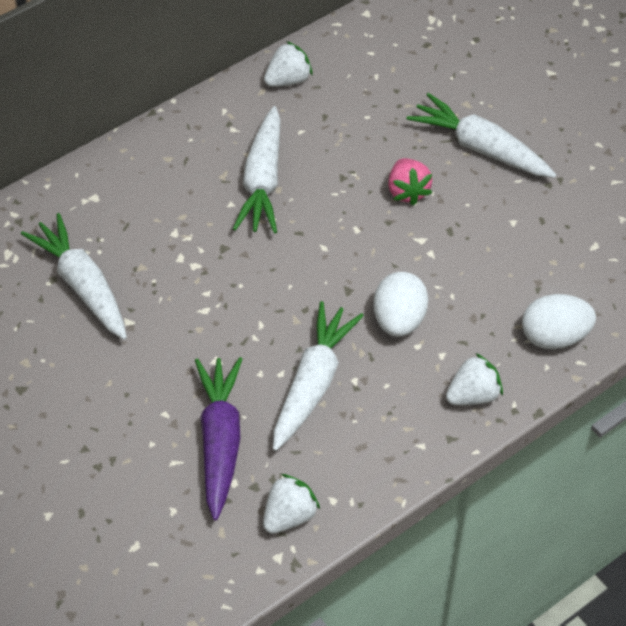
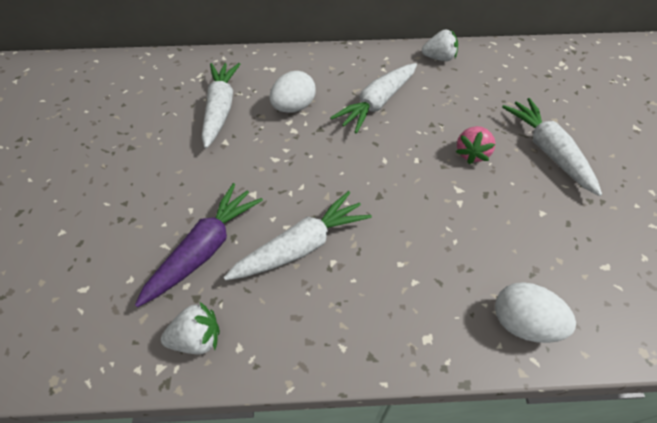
camera: 35 degrees right, 0 degrees up
(399, 320) = (400, 236): white egg -> white egg (294, 107)
(473, 395) = (416, 331): white strawberry -> none

